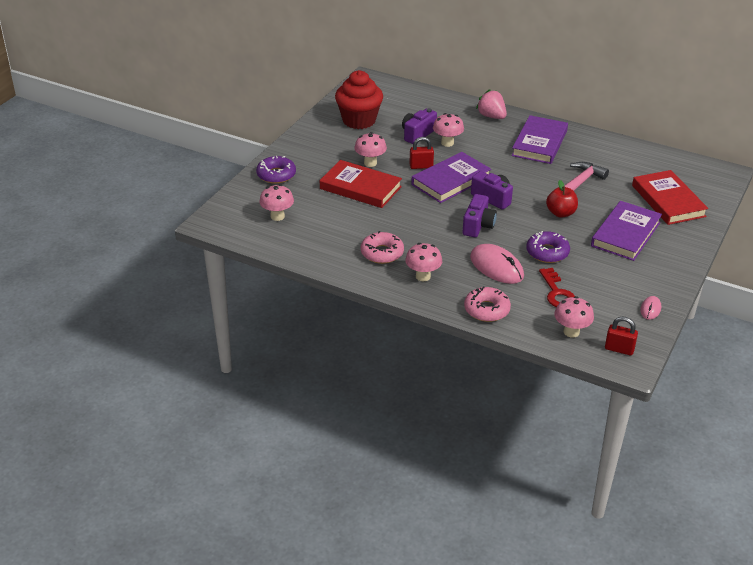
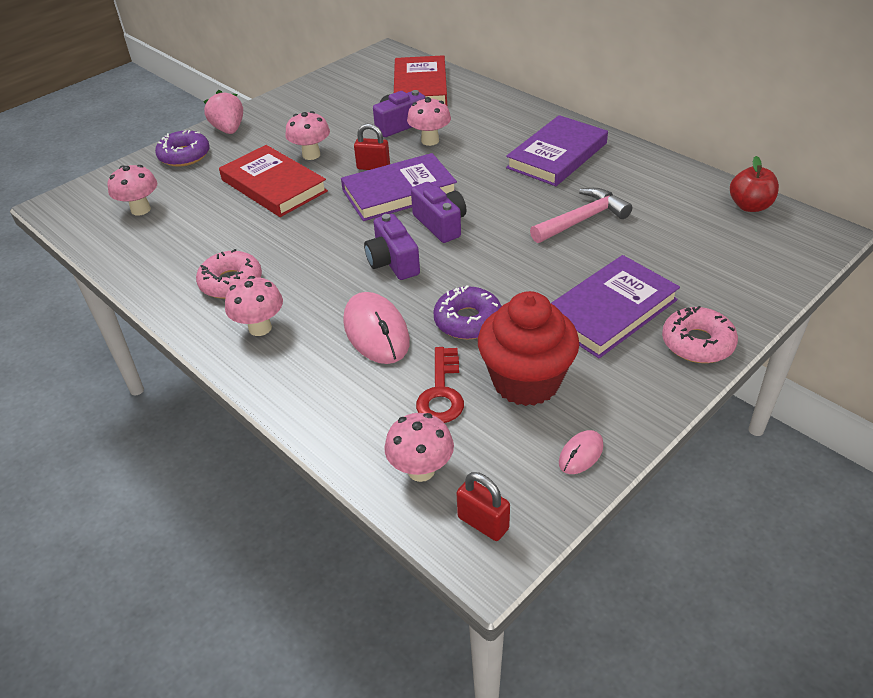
camera: 20 degrees right, 5 degrees up
(359, 120) = (338, 100): red cupcake -> red cupcake (526, 381)
(478, 226) = (393, 262): purple camera -> purple camera turned 120 degrees clockwise
(486, 310) = (313, 401): pink donut -> pink donut (697, 343)
(491, 116) = (512, 113): pink strawberry -> pink strawberry (229, 129)
(560, 213) = (526, 261): red apple -> red apple (749, 206)
(668, 201) = (708, 266): red book -> red book (420, 87)

